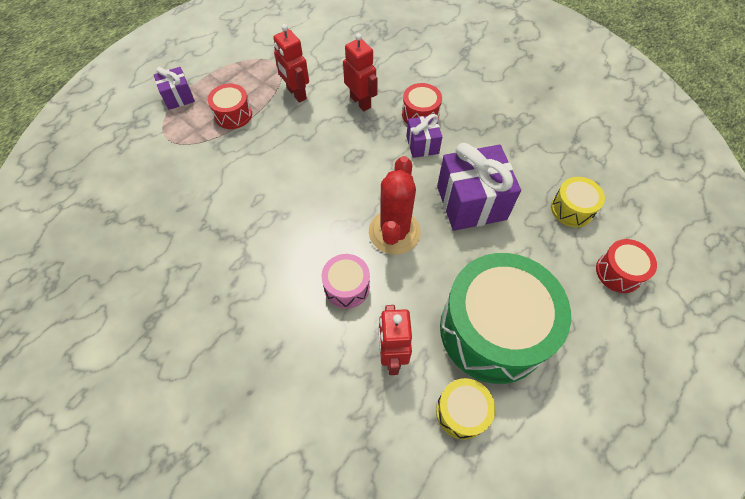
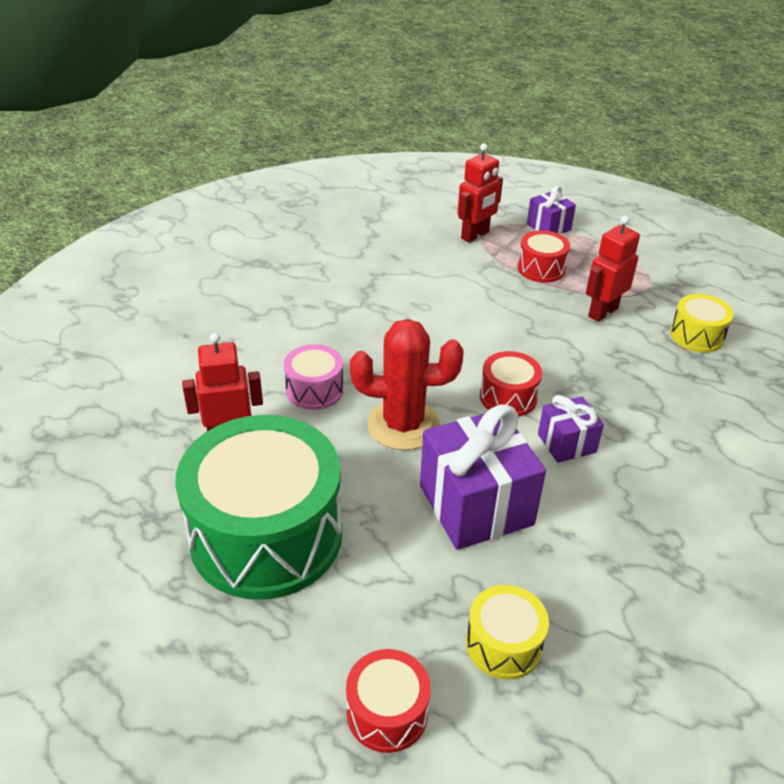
camera: 80 degrees right, 20 degrees down
(360, 102) = (619, 372): red robot -> red robot (475, 235)
(420, 114) = (628, 437): red drum -> red drum (508, 397)
(461, 411) = (154, 505): yellow drum -> yellow drum (696, 336)

